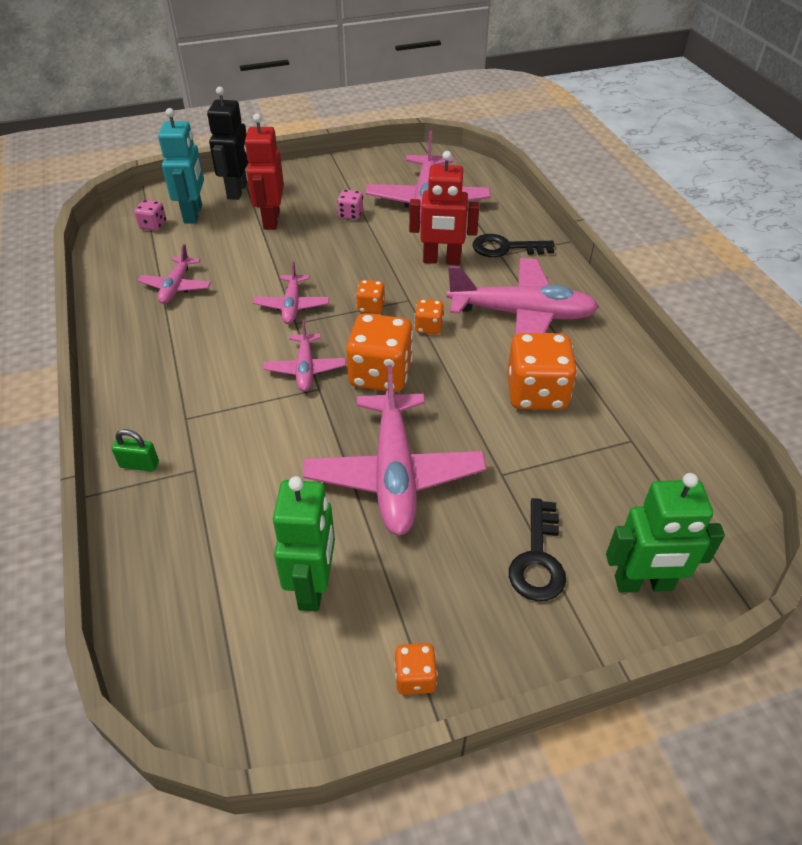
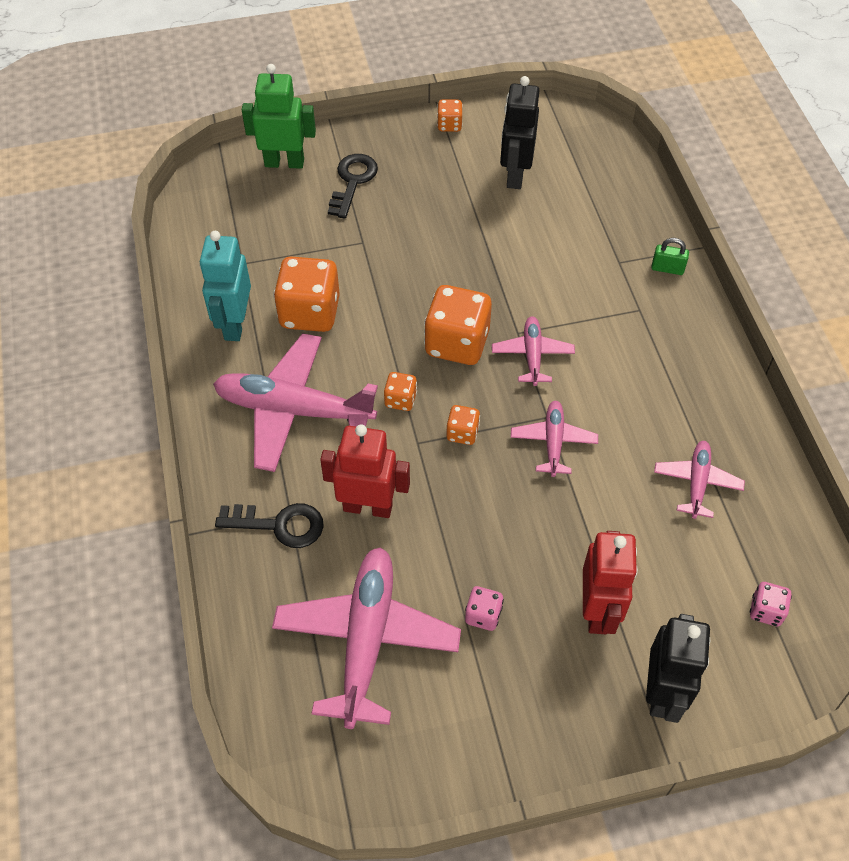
camera: 175 degrees left, 10 degrees up
(193, 214) = (714, 634): turquoise robot -> turquoise robot (235, 324)
(313, 586) = (515, 175): green robot -> black robot
(394, 473) = (451, 247): pink plane -> none

